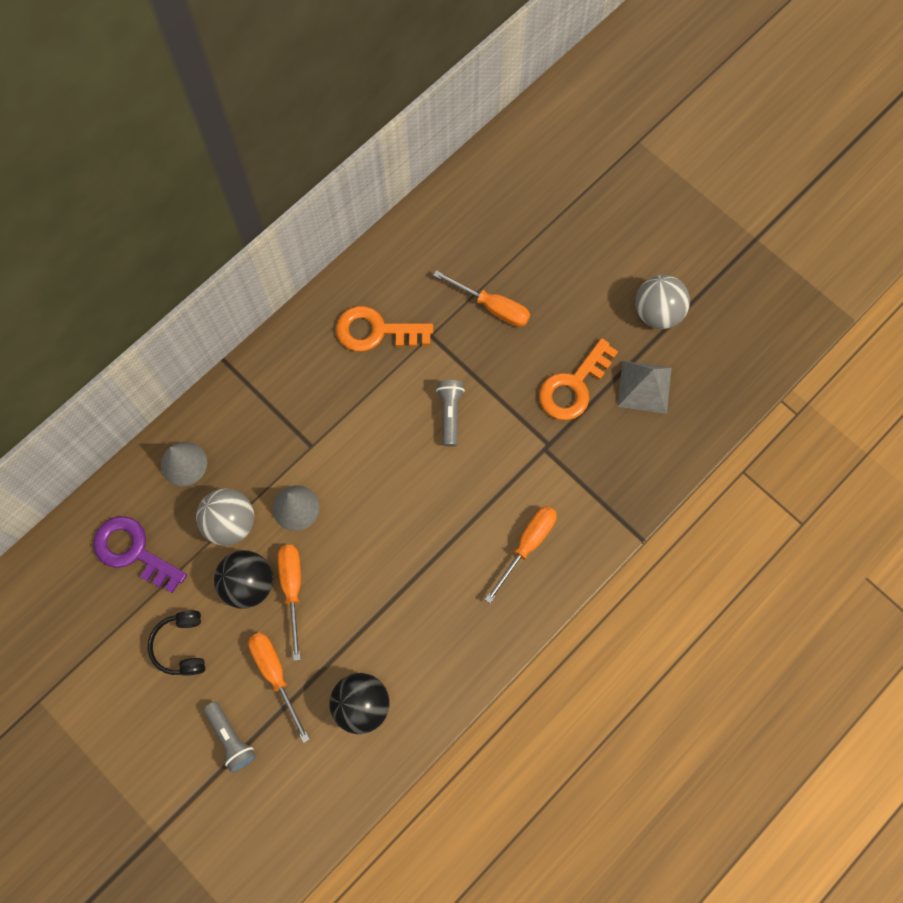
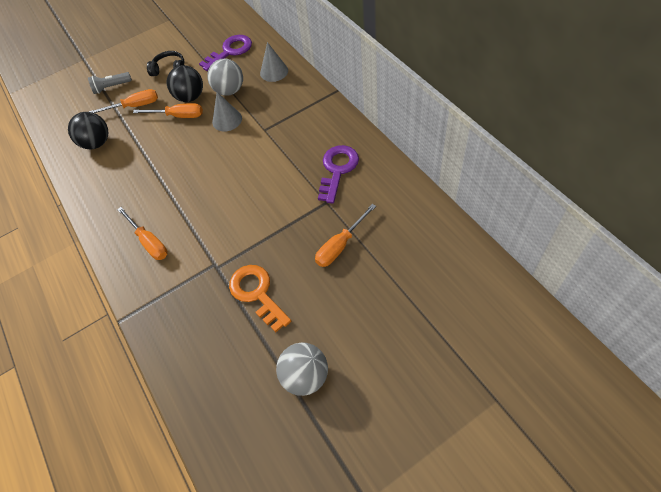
camera: 110 degrees right, 15 degrees down
(376, 331) = (337, 170): orange key -> purple key
(450, 414) = (261, 207): grey flashlight -> none
(644, 387) = (239, 349): grey pyramid -> none

